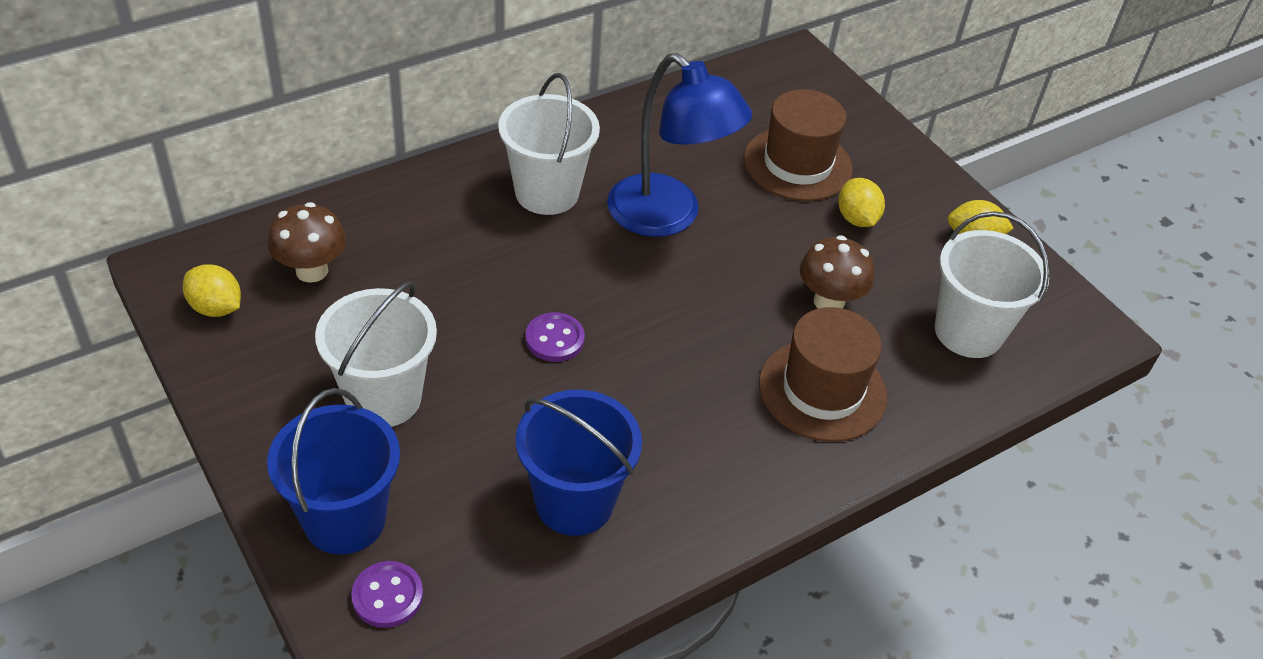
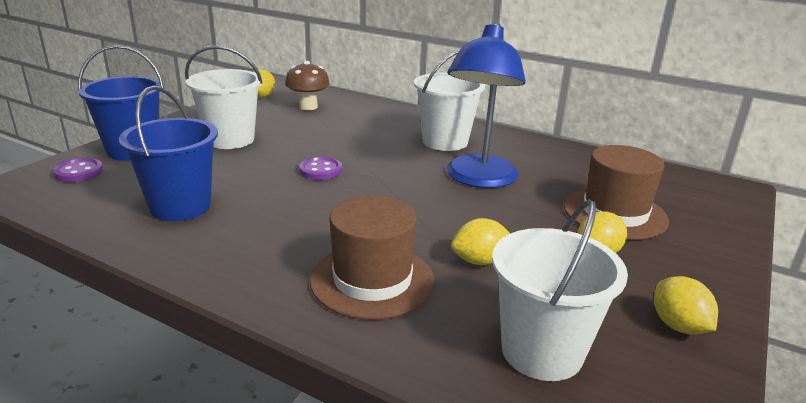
camera: 65 degrees right, 20 degrees down
(829, 302) = (479, 261): brown mushroom -> yellow lemon

